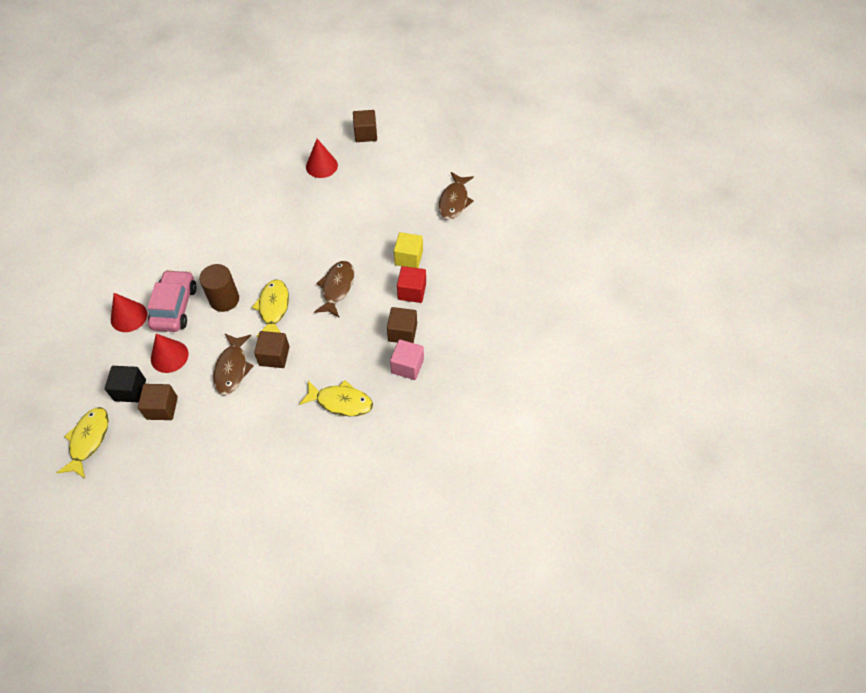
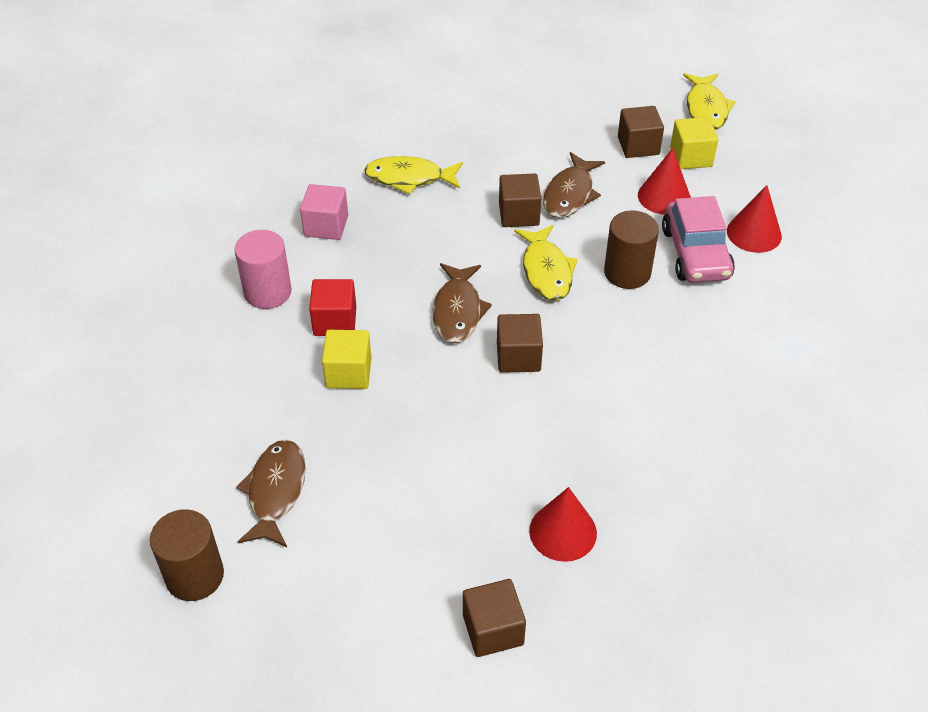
camera: 170 degrees right, 10 degrees down
(130, 390) = (691, 157): black cube -> yellow cube
(232, 368) = (570, 194): brown fish -> brown fish turned 150 degrees counterclockwise
(402, 332) = (340, 264): brown cube -> brown cube (518, 357)
(451, 318) = (267, 292): none -> pink cylinder
(493, 170) = (194, 576): none -> brown cylinder

